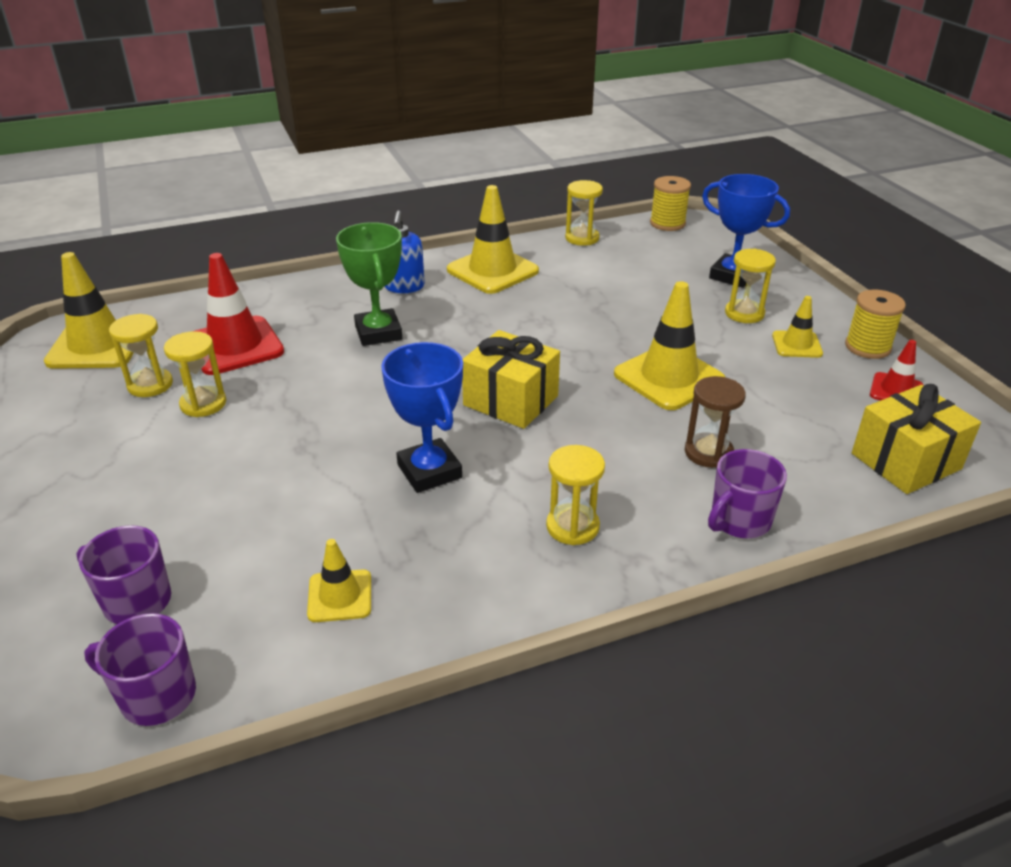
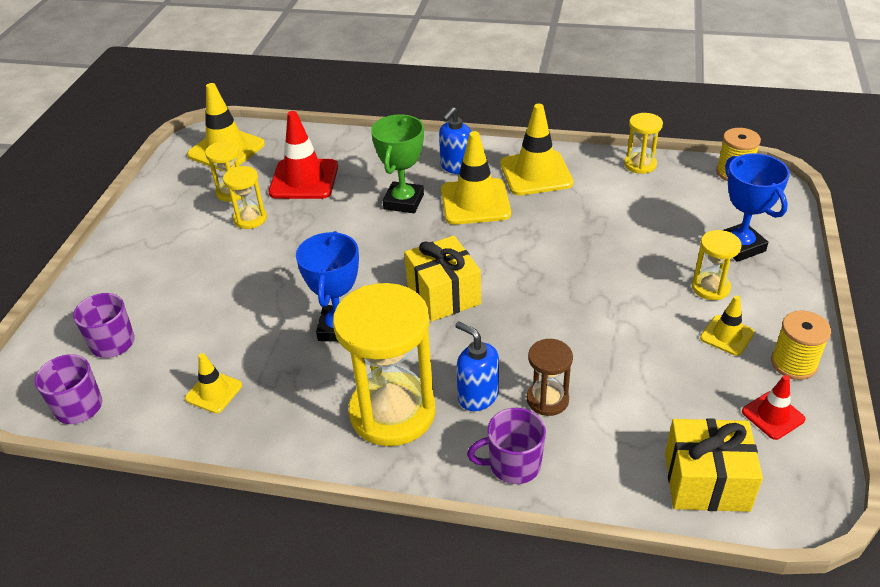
camera: 35 degrees right, 5 degrees up
(572, 526) = (392, 412): yellow hourglass -> yellow hourglass, size x2.04
(641, 476) = (477, 396): none -> blue soap dispenser
(669, 377) = (582, 322): yellow traffic cone -> yellow traffic cone (475, 202)

